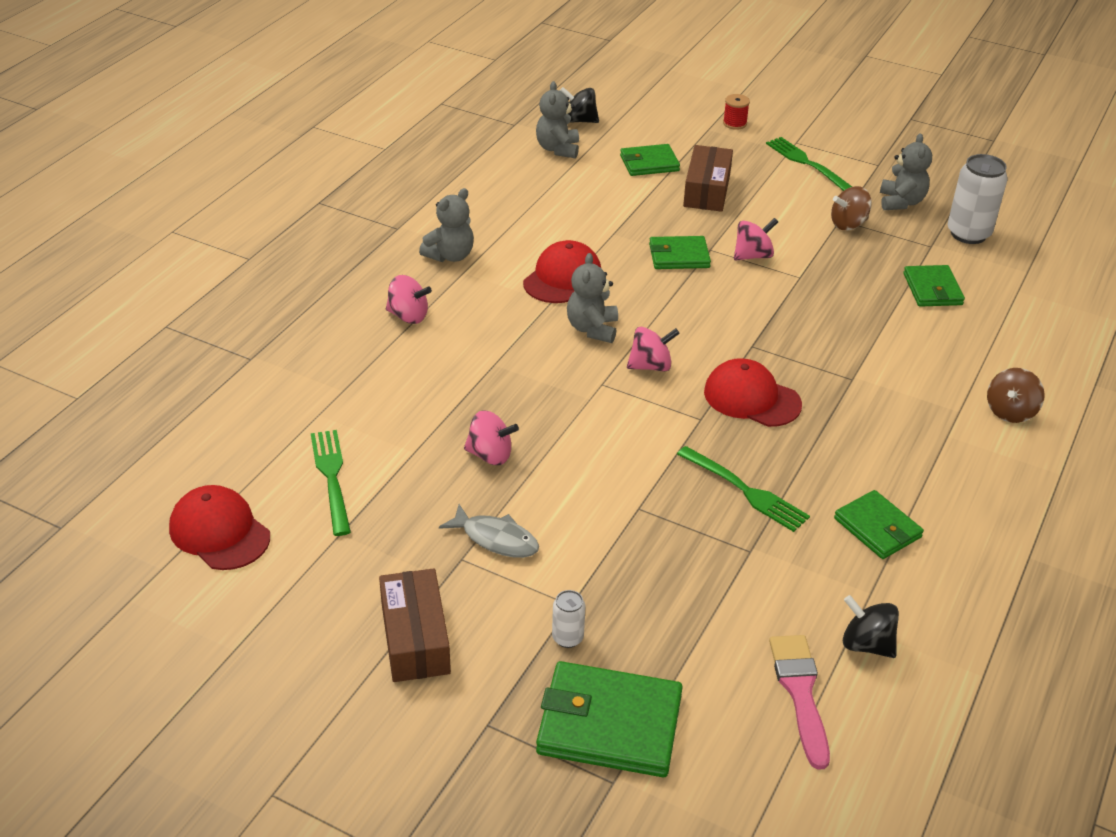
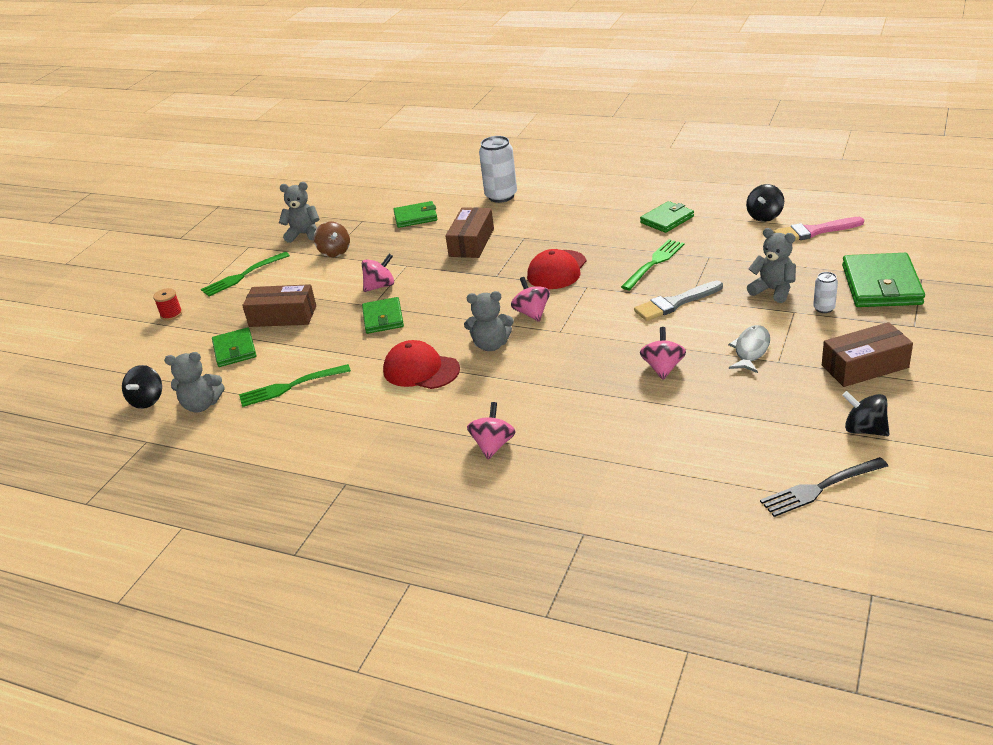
camera: 90 degrees left, 5 degrees down
(219, 532) = (820, 488): red cap -> black fork
(293, 597) = (864, 430): none -> black spinning top
(332, 477) = (725, 441): green fork -> green fork (290, 386)
(450, 256) = (392, 439): grey teddy bear -> grey teddy bear (773, 290)
(632, 492) = (675, 303): none -> grey brush
(753, 256) = (380, 286): pink spinning top -> pink spinning top turned 90 degrees clockwise
(847, 332) = (471, 242): none -> brown box
(968, 234) = (346, 208): white can -> white can (501, 196)
(1010, 412) = (542, 188): brown spinning top -> none

